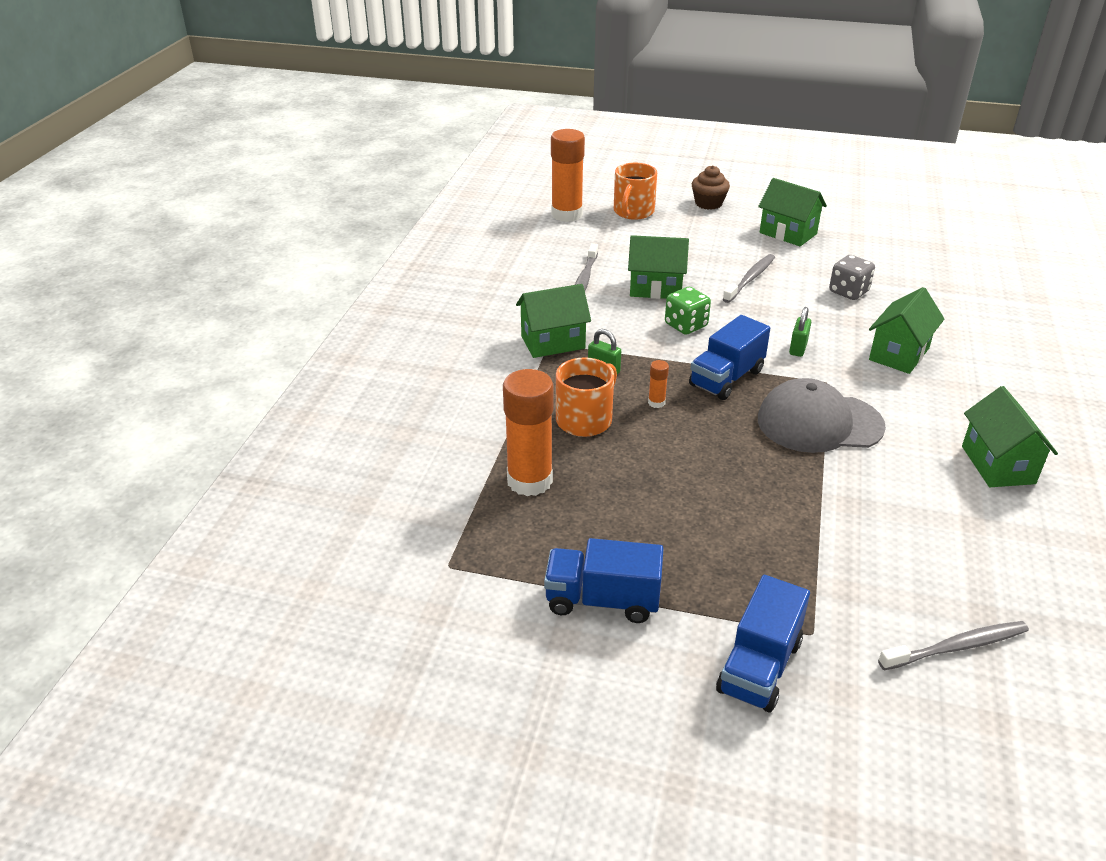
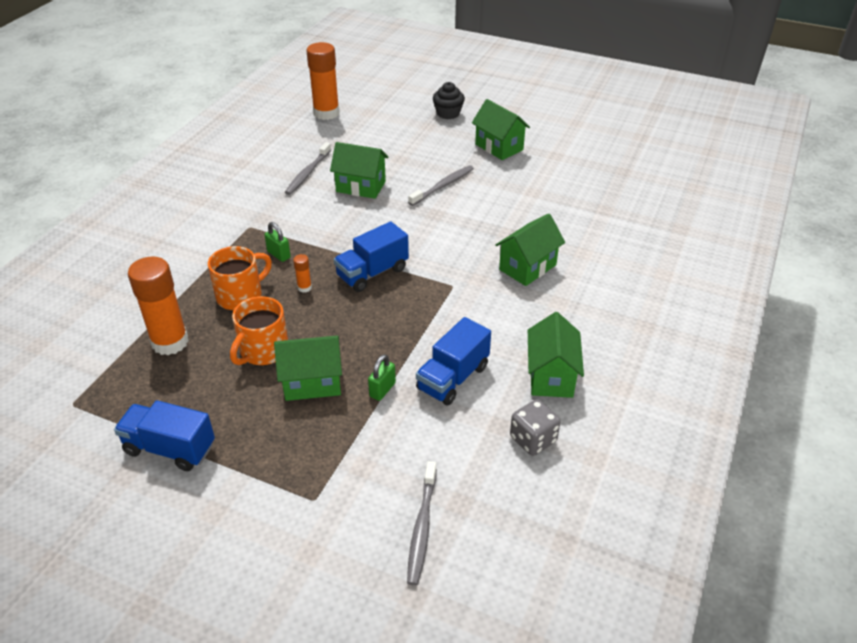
camera: 10 degrees right, 5 degrees up
(553, 342) = (252, 226): green house -> green house (312, 383)
(633, 212) = (381, 115): orange mug -> orange mug (263, 351)
(686, 325) = (366, 222): green dice -> none
(708, 203) = (448, 113): brown cupcake -> black cupcake
(759, 667) = (257, 520): blue truck -> blue truck (453, 378)
(798, 348) = (446, 253): green padlock -> green padlock (382, 389)
(819, 423) = (425, 321): grey cap -> none
(848, 292) = (519, 206): grey dice -> grey dice (533, 439)
(957, 647) = (422, 528): grey toothbrush -> grey toothbrush turned 105 degrees clockwise

